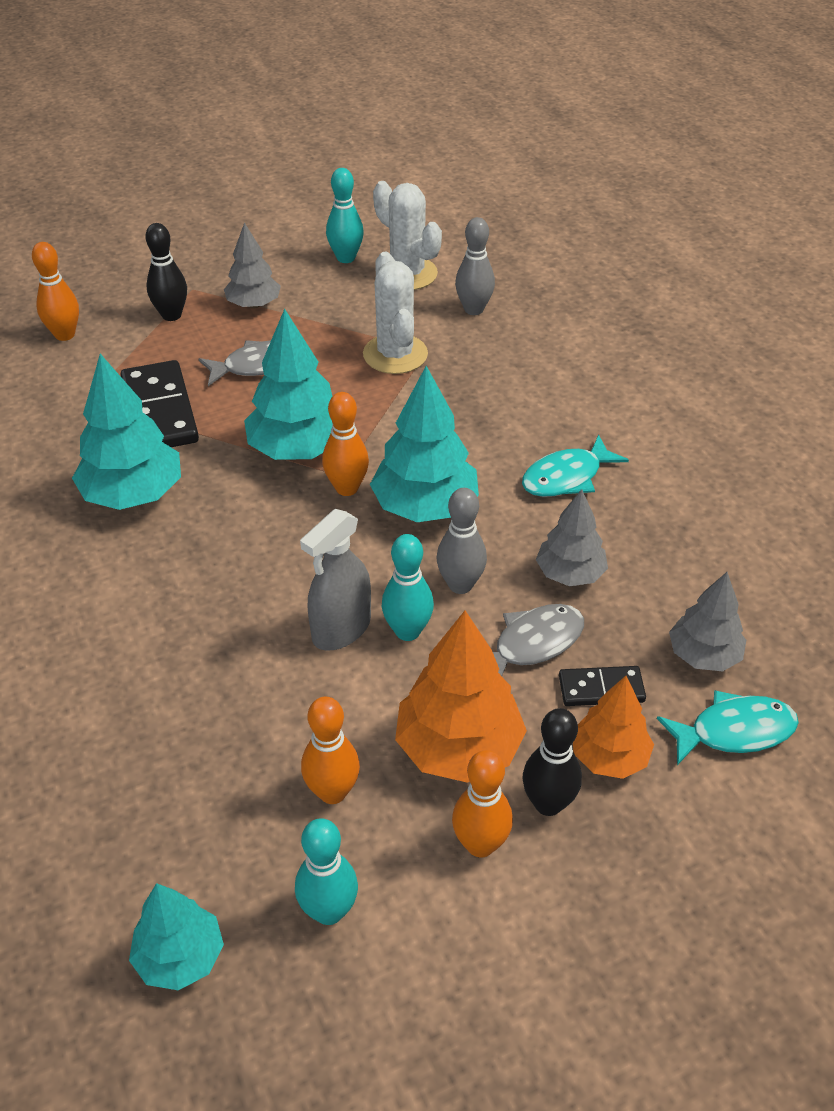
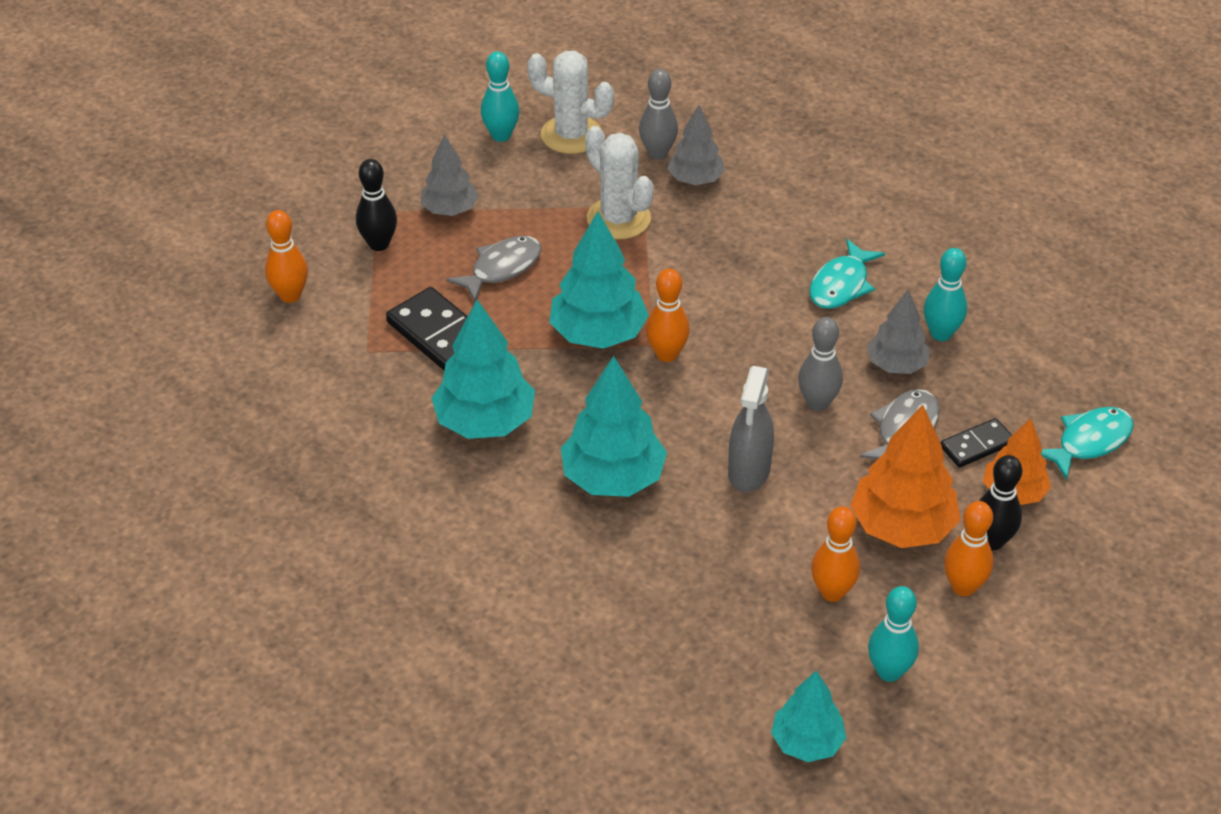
camera: 25 degrees left, 0 degrees up
(407, 631) = (802, 454): turquoise bowling pin -> turquoise bowling pin (941, 333)
(425, 507) = (743, 348): turquoise tree -> turquoise tree (613, 478)
(703, 655) = (1035, 394): grey tree -> grey tree (695, 179)

